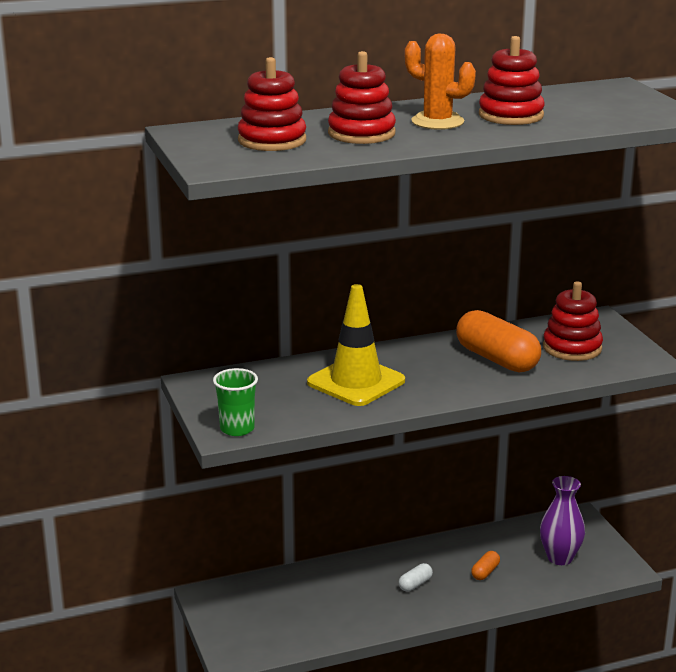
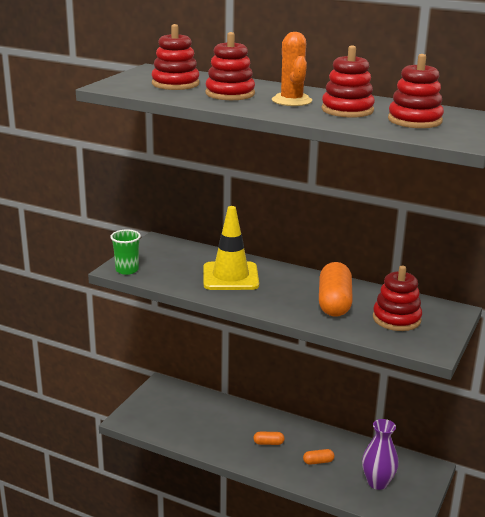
camera: 45 degrees right, 0 degrees up
(415, 584) = (268, 443): white capsule -> orange capsule
(588, 107) = (414, 120): none -> red stacking toy

